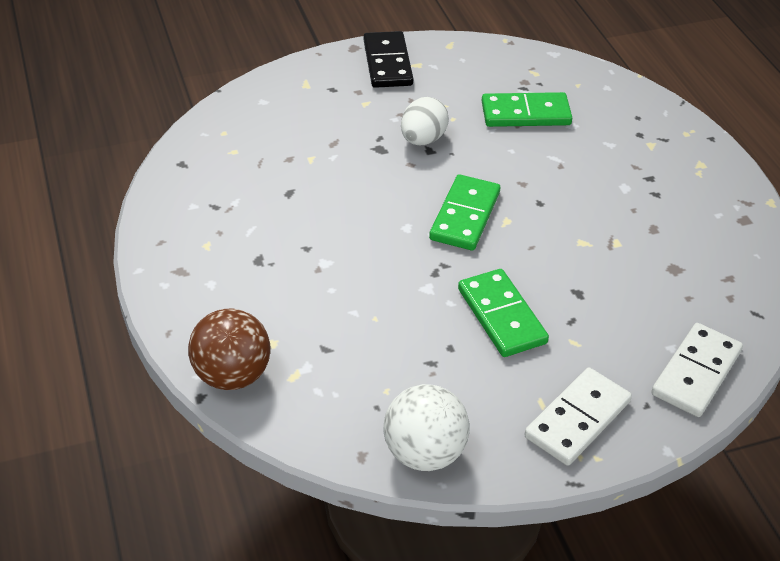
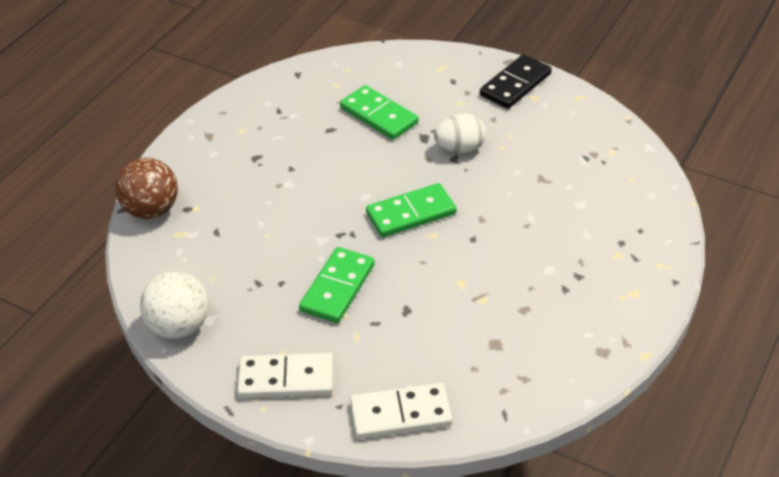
camera: 50 degrees right, 0 degrees up
(525, 114) = (558, 176): green domino -> green domino (378, 116)

